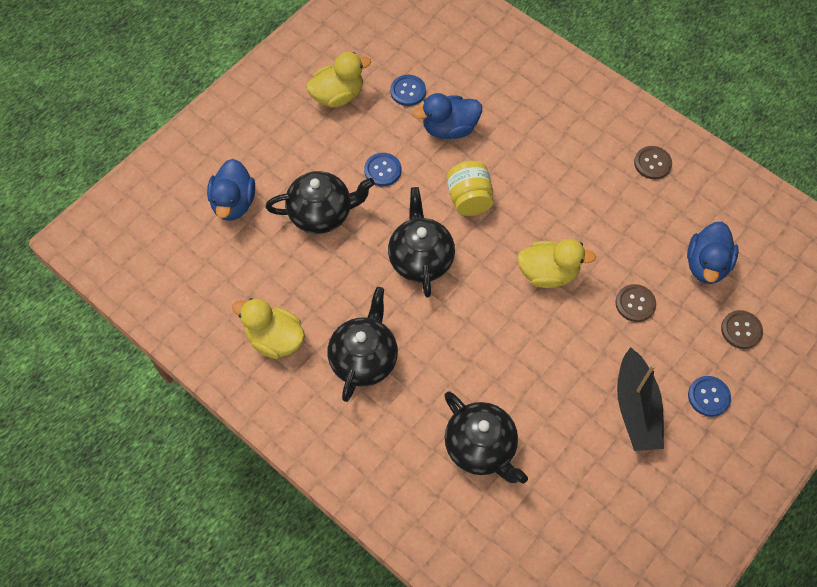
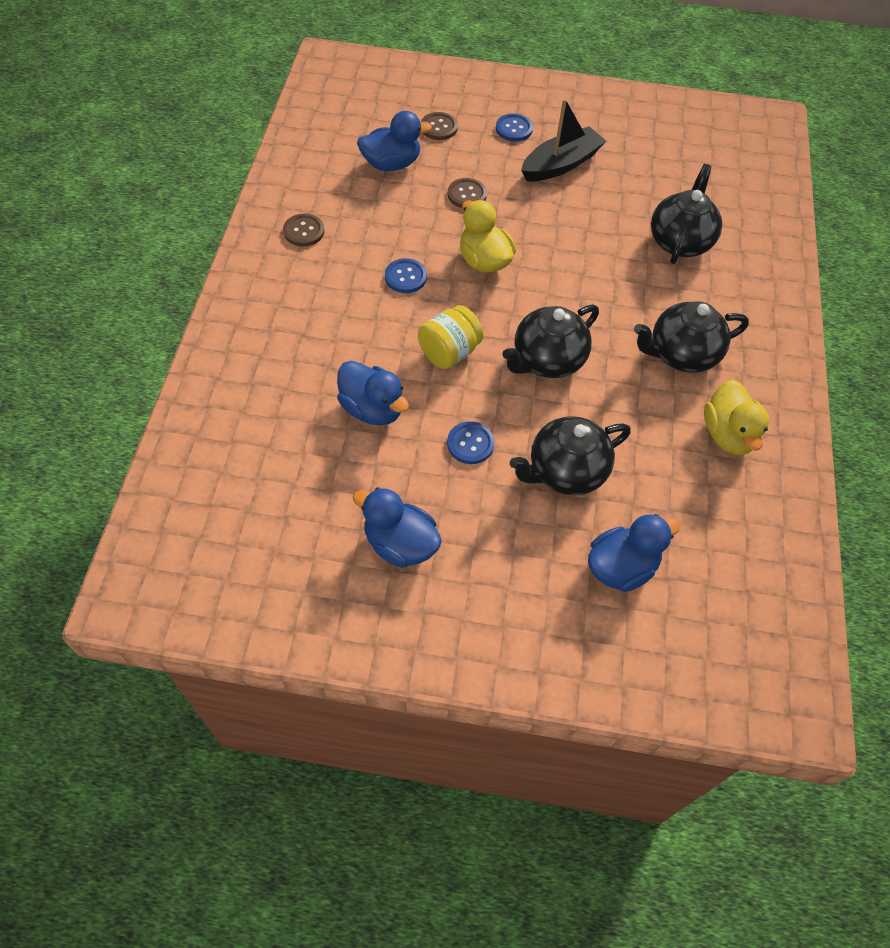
camera: 125 degrees left, 5 degrees down
(322, 213) = (565, 472): black teapot -> black teapot turned 75 degrees counterclockwise
(338, 96) = (400, 544): yellow duck -> blue duck
(408, 91) = (346, 474): blue button -> blue button (405, 277)

